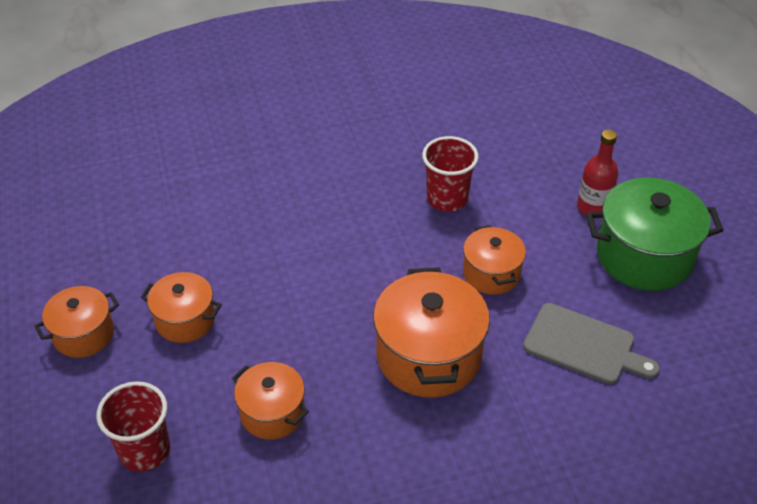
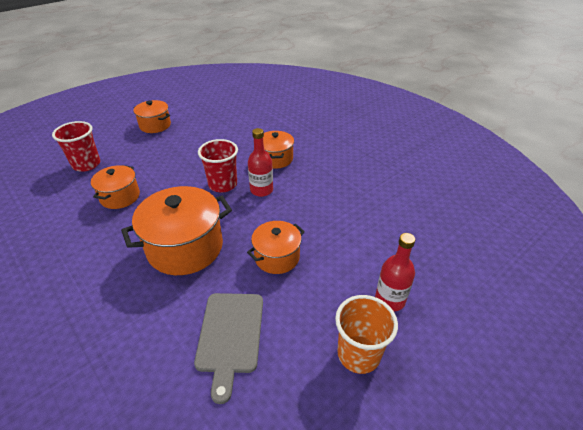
camera: 65 degrees right, 5 degrees down
(185, 320) = (176, 149): orange pot -> orange pot (275, 159)
(359, 249) = (261, 190): none -> red bottle
(447, 198) = (334, 214): red cup -> red cup (223, 184)
(644, 256) = (358, 354): green pot -> orange cup

